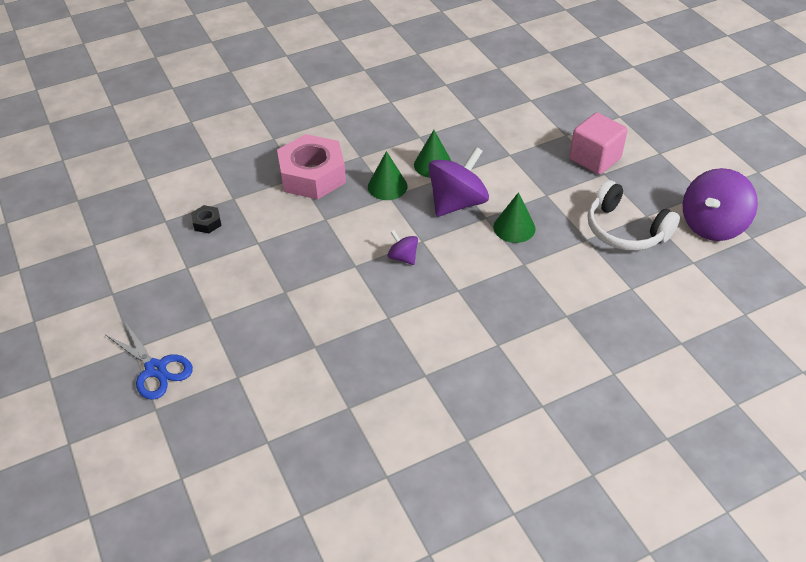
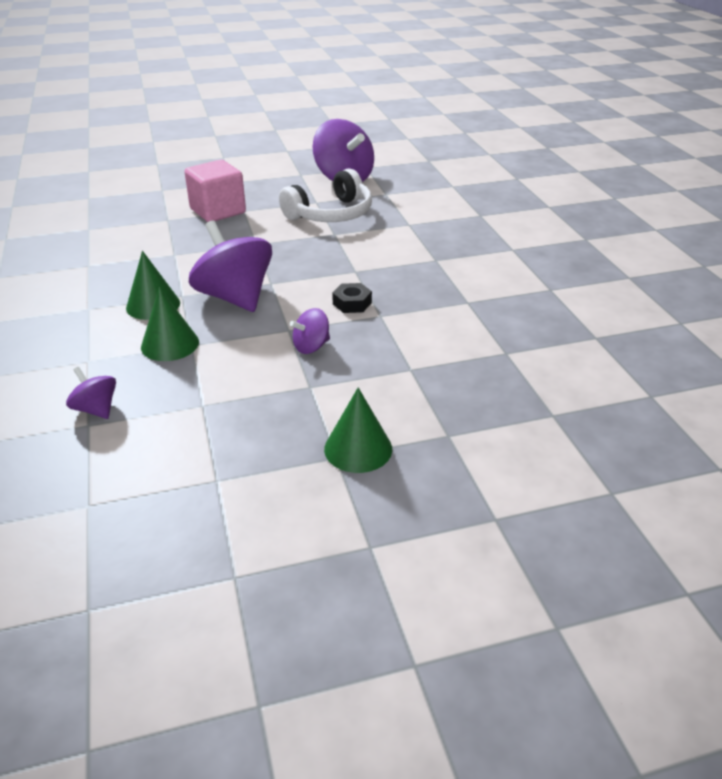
camera: 80 degrees left, 10 degrees down
(156, 369) = (470, 626): blue scissors -> none
(207, 223) = (132, 544): black nut -> black nut (352, 303)
(312, 175) = (96, 409): pink nut -> purple spinning top
(514, 227) = (297, 268): green cone -> green cone (358, 449)

